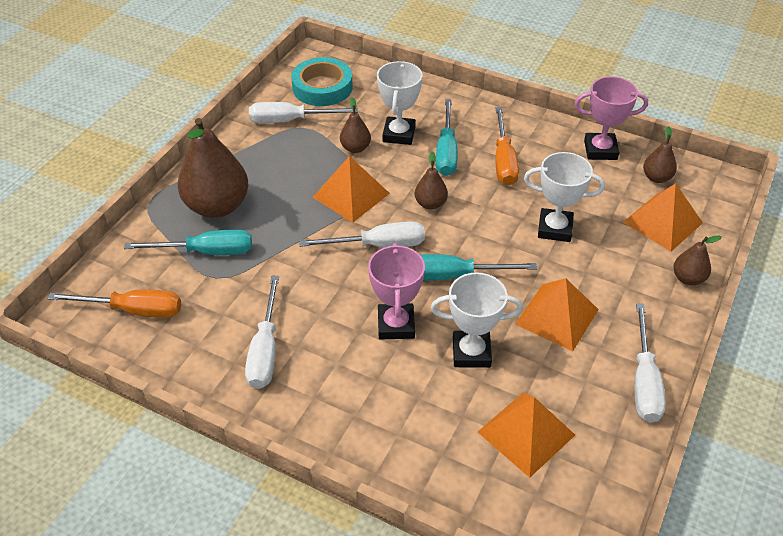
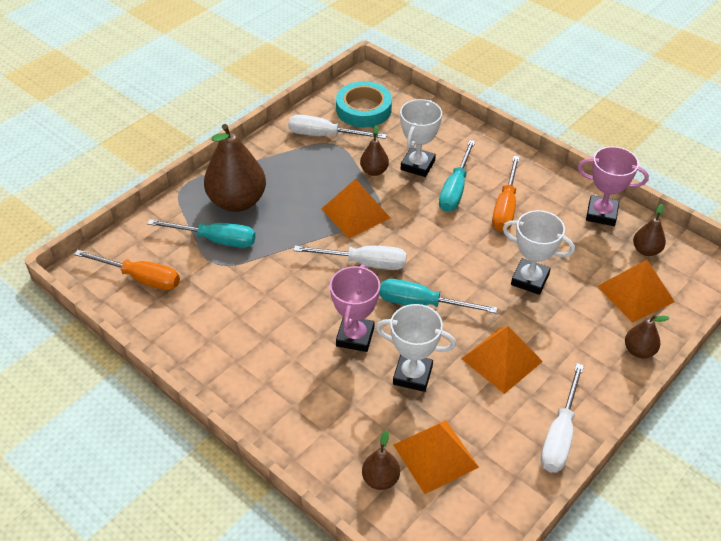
camera: 15 degrees right, 0 degrees up
(265, 350) = (237, 335): white screwdriver -> none
(430, 204) = (423, 235): brown pear -> brown pear (380, 479)

